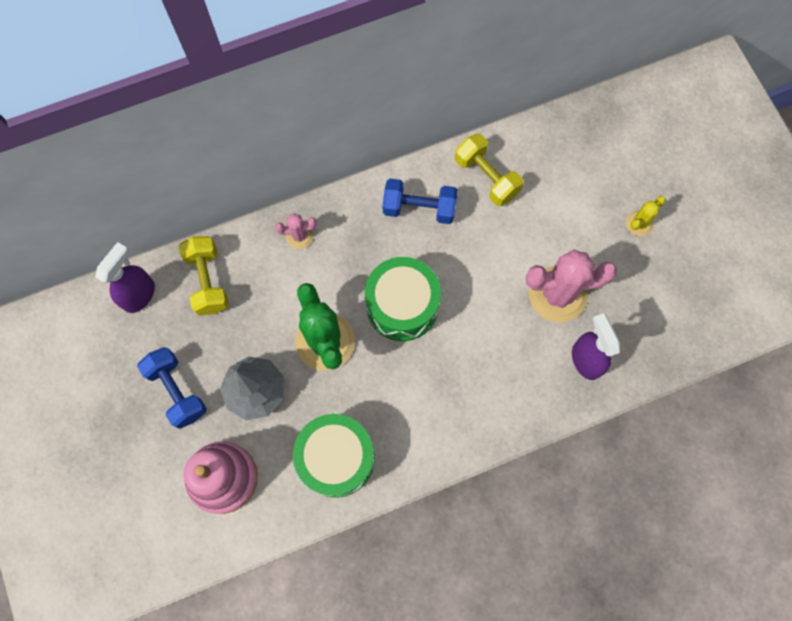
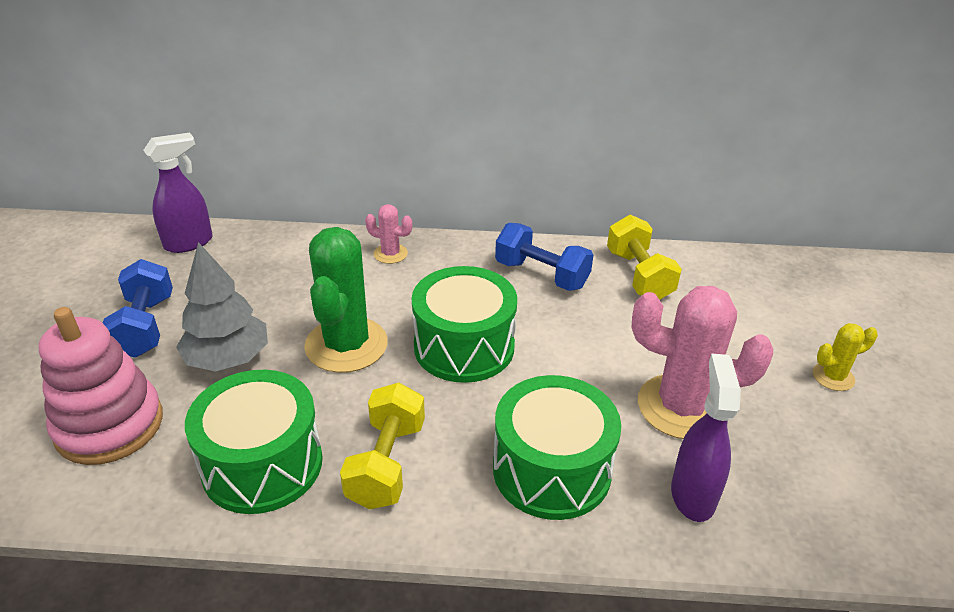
camera: 25 degrees right, 35 degrees down
(208, 281) = (265, 255): yellow dumbbell -> yellow dumbbell (386, 463)
(502, 380) = (551, 469): none -> green drum

